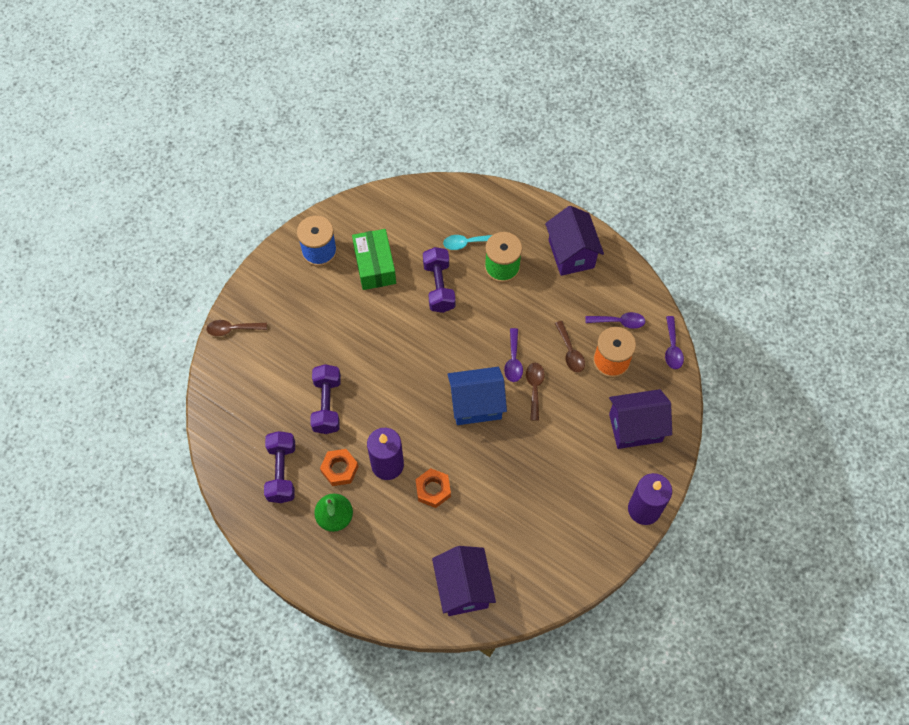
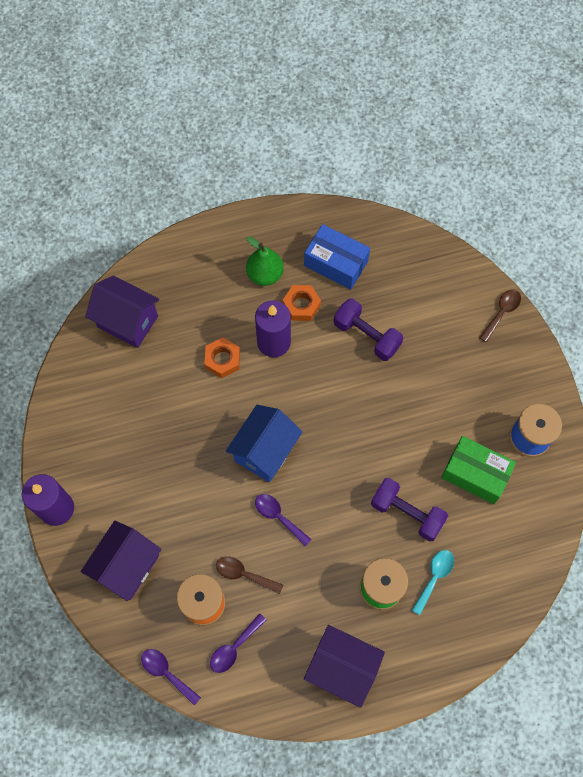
camera: 130 degrees right, 5 degrees up
(282, 472) = (336, 263): purple dumbbell -> blue box
(534, 388) = (237, 513): brown spoon -> none

